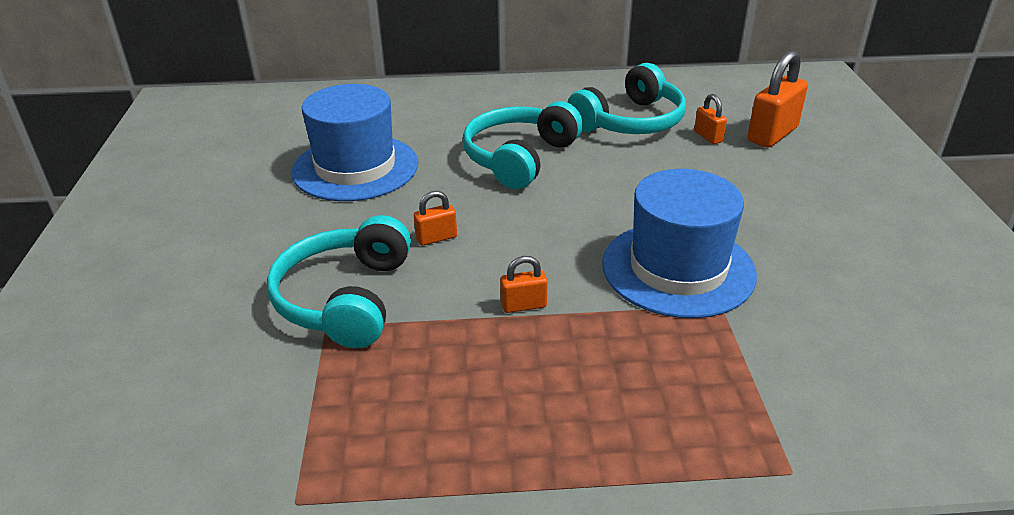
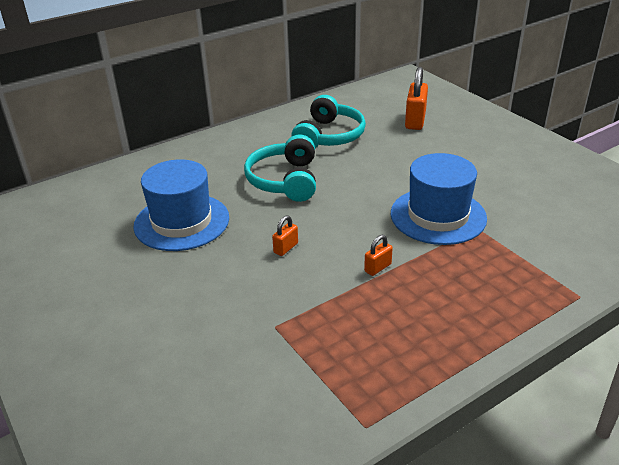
camera: 30 degrees left, 0 degrees up
(345, 298) = (269, 306): turquoise headphones -> none
(708, 137) = (382, 132): orange padlock -> none

